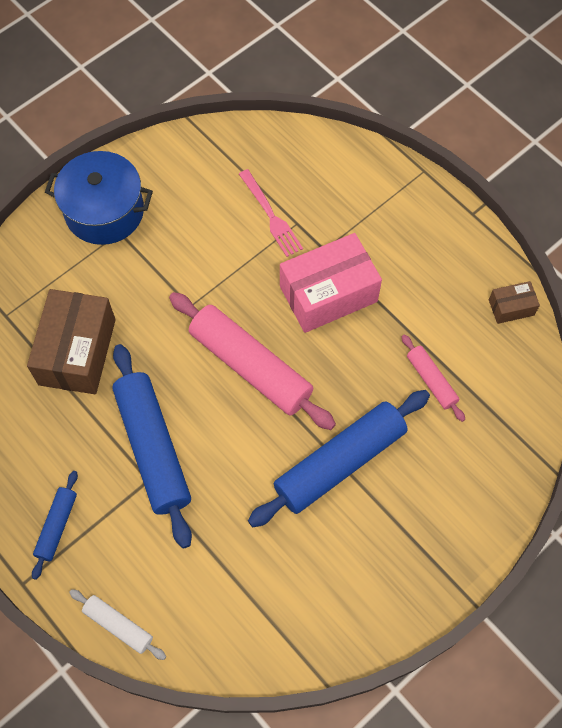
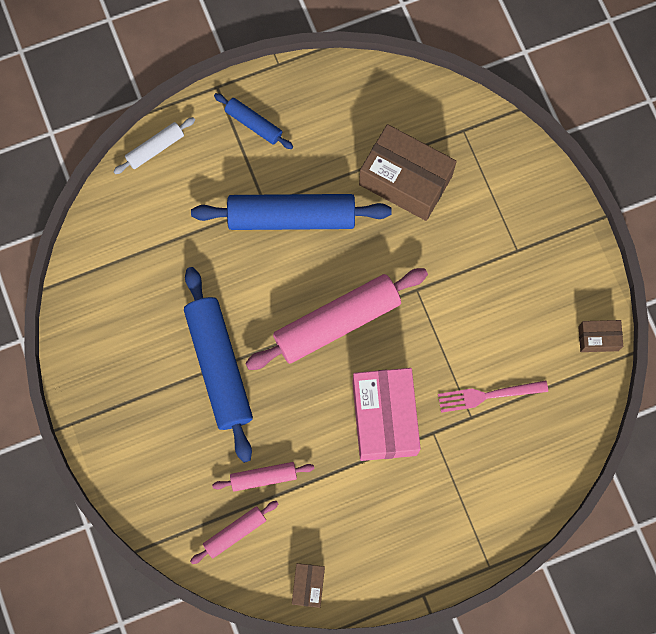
camera: 110 degrees right, 10 degrees up
(104, 211) = (545, 243): blue pot -> none
(183, 145) = (598, 338): none -> brown box
(495, 387) = (235, 532): none -> pink rolling pin

